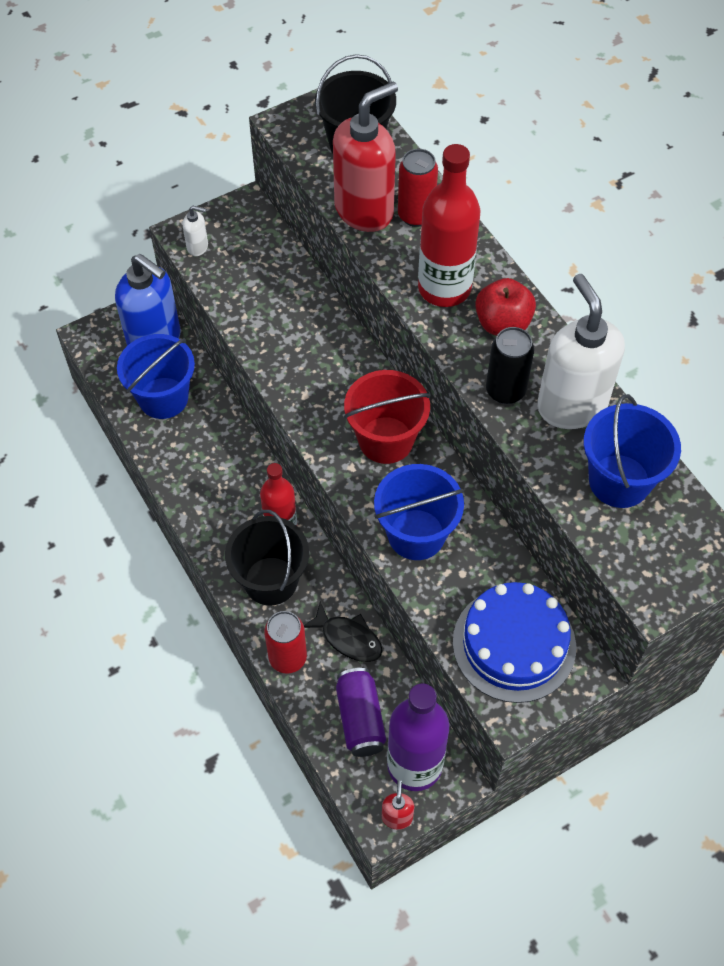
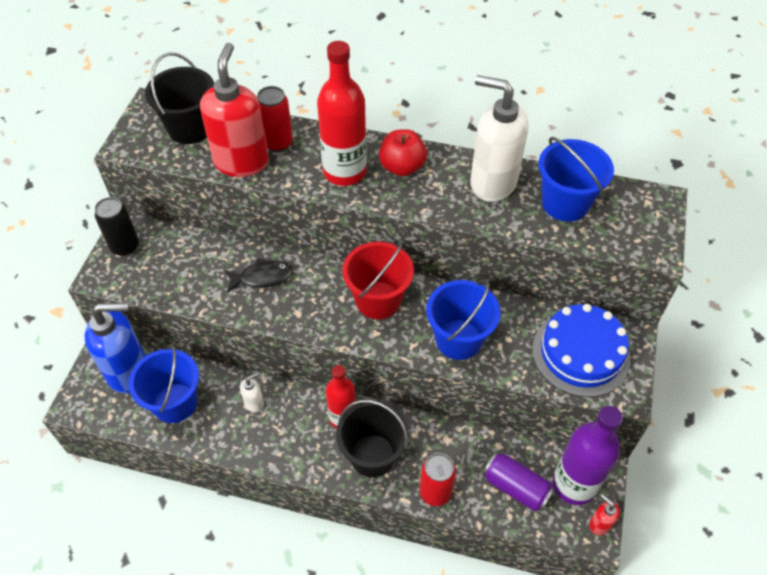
camera: 45 degrees left, 5 degrees down
(198, 247) = (120, 277): white soap dispenser -> white soap dispenser (254, 403)
(348, 638) = (456, 447): black fish -> black fish (262, 277)
(505, 391) = (448, 202): black can -> black can (125, 246)

